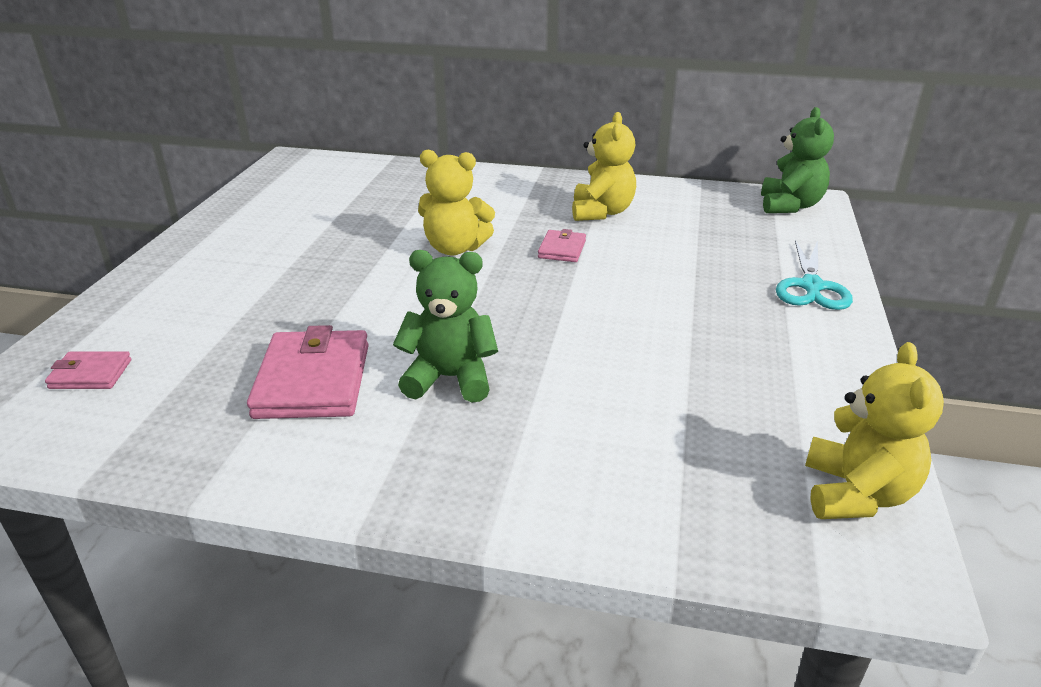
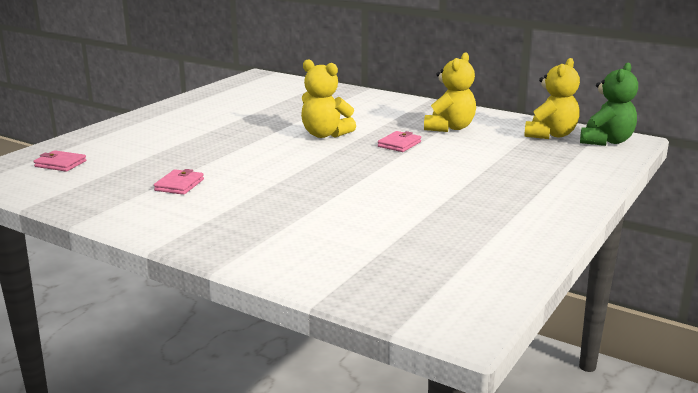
camera: 20 degrees right, 10 degrees down
(313, 381) = (179, 185): pink wallet -> pink wallet, size x0.53
(450, 378) = (262, 196): green teddy bear -> none
(811, 287) = (568, 188): turquoise scissors -> none
(856, 494) = (476, 291): yellow teddy bear -> yellow teddy bear (550, 135)

